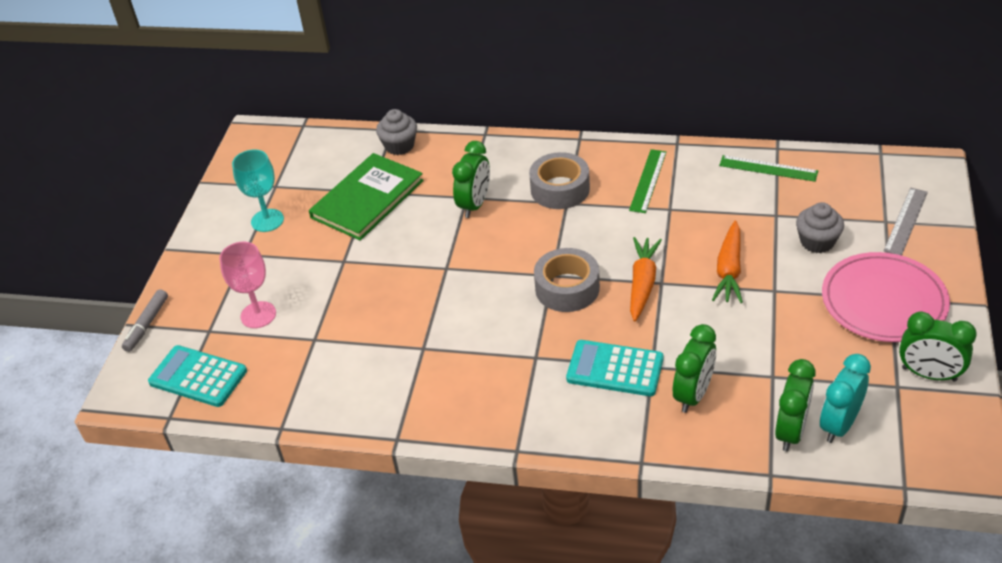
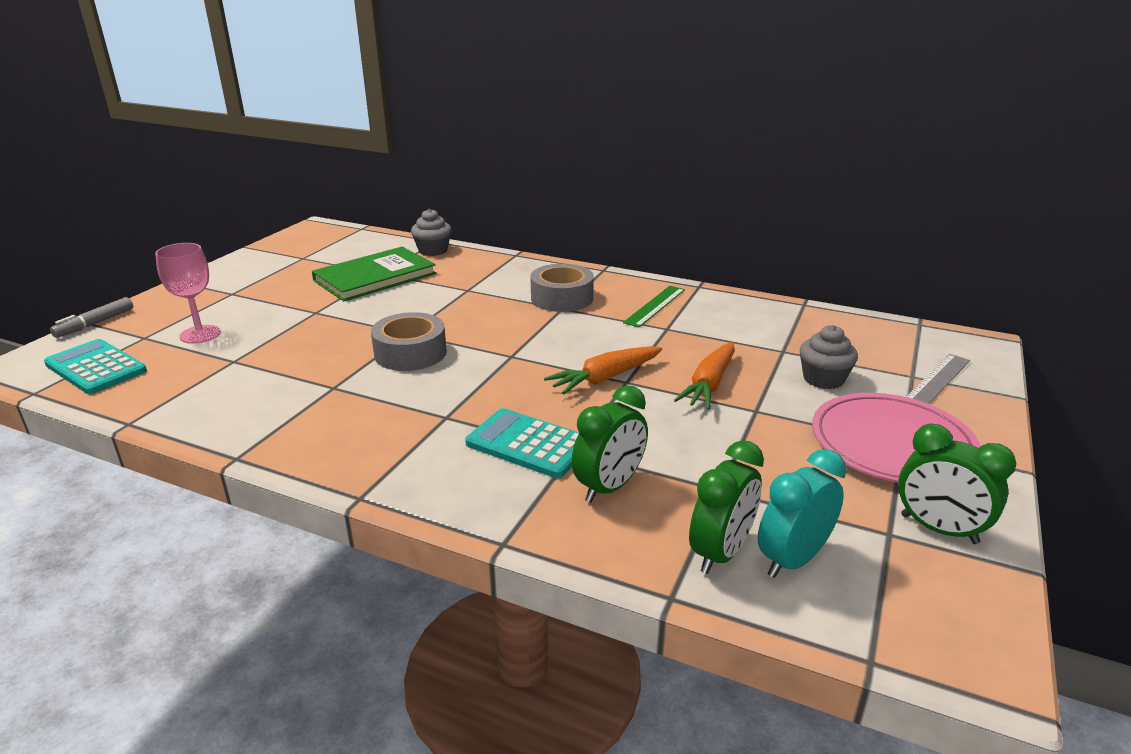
camera: 10 degrees right, 15 degrees down
(267, 220) = (274, 276): turquoise goblet -> none
(474, 205) = (471, 295): green clock -> none
(567, 288) = (520, 368): grey tape -> grey tape (410, 353)
(642, 283) = (605, 378): orange carrot -> orange carrot turned 150 degrees counterclockwise
(768, 168) = (788, 316): green ruler -> none

